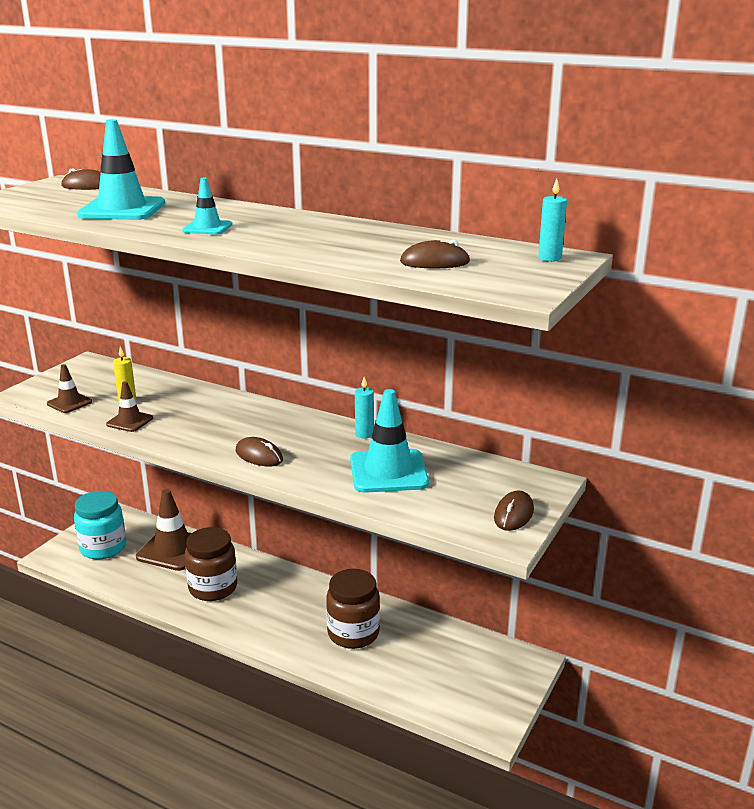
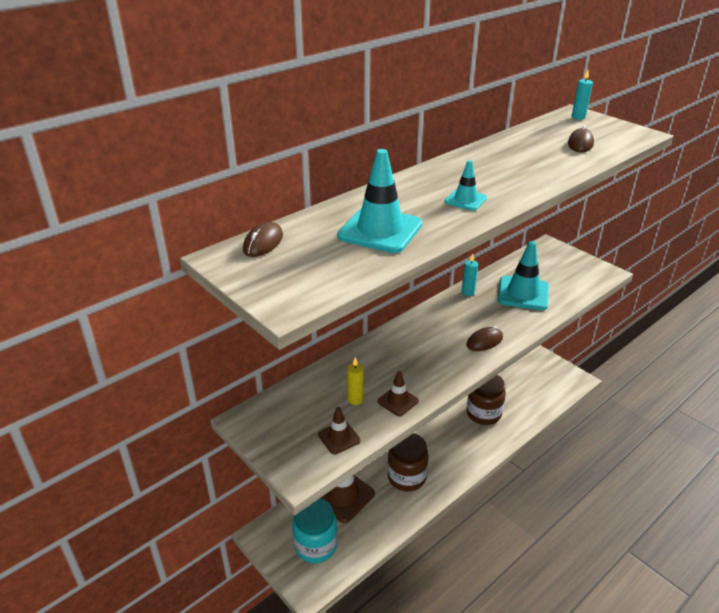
camera: 70 degrees left, 10 degrees up
(513, 514) = (582, 264): brown mouse -> none

